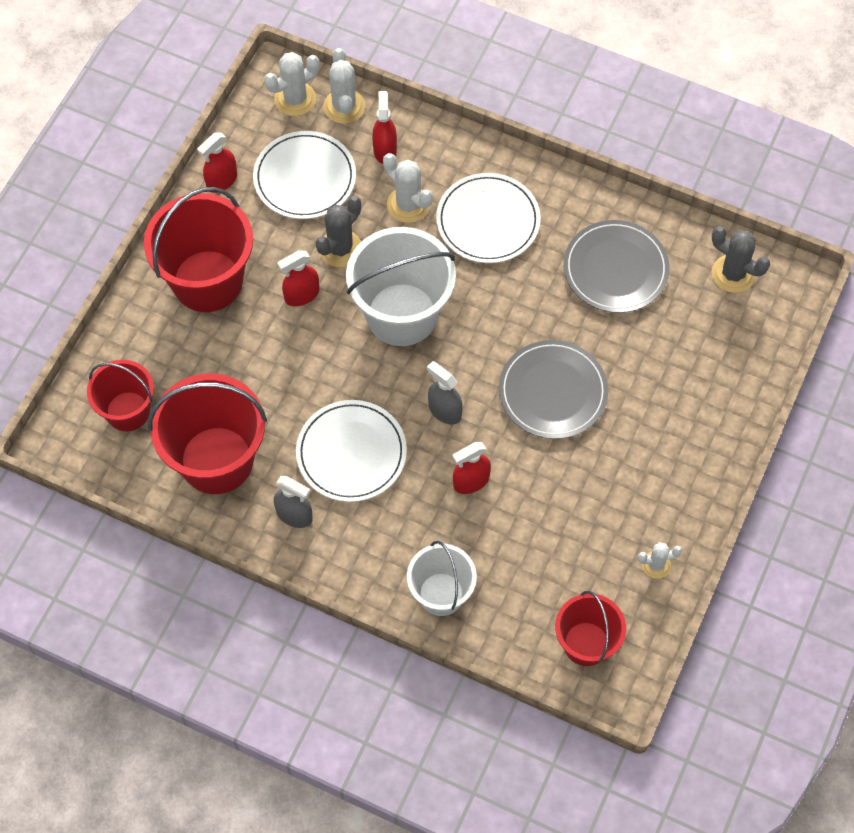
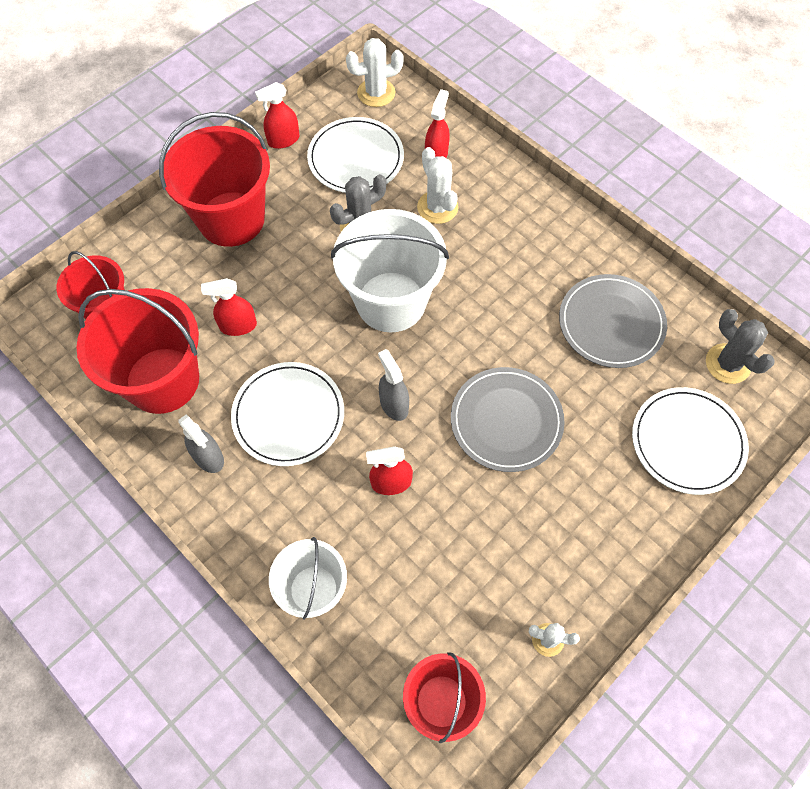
camera: 20 degrees right, 0 degrees up
(301, 295) = (308, 256): red spray bottle -> red spray bottle (238, 326)
(344, 106) = (415, 110): white cactus -> none
(488, 221) = (505, 243): white plate -> white plate (687, 442)

